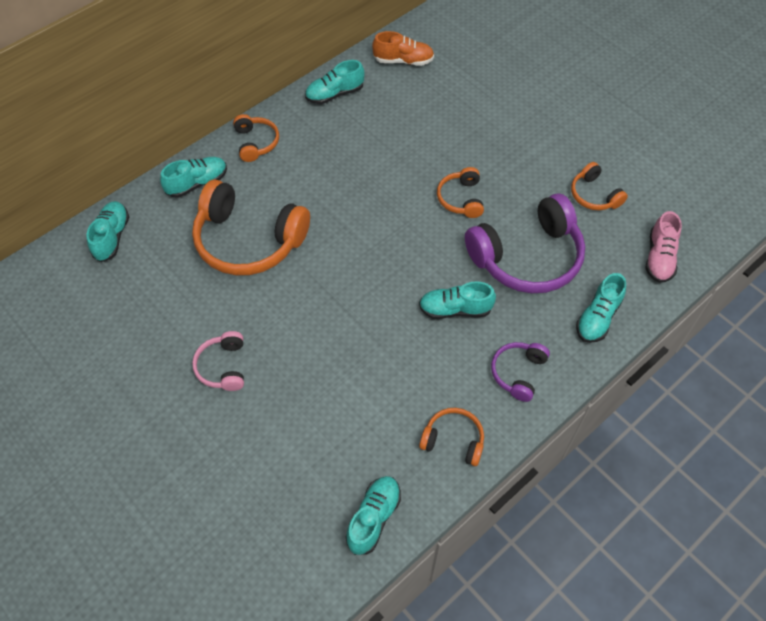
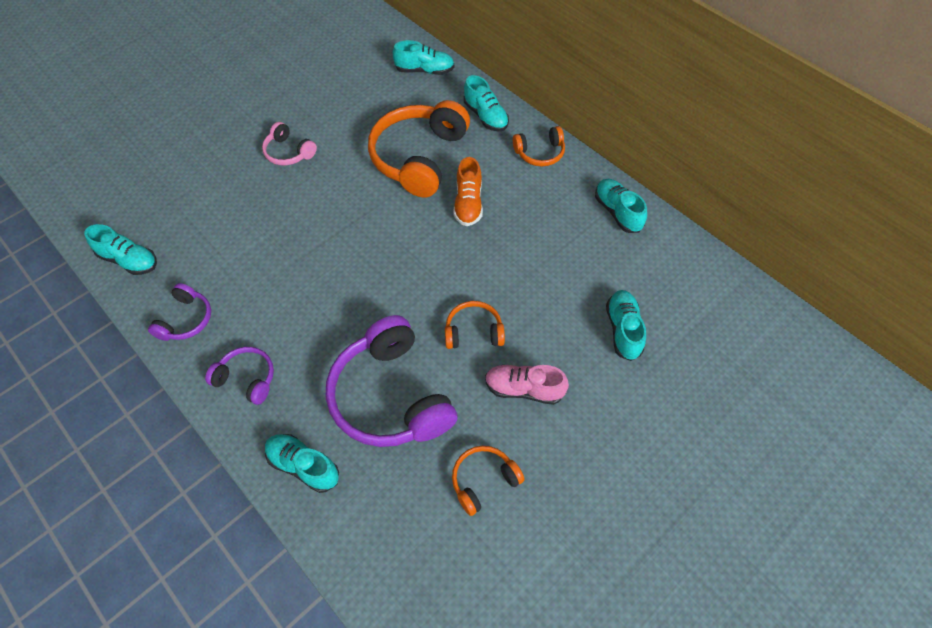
camera: 90 degrees right, 0 degrees up
(223, 367) = (288, 152): pink headphones -> pink headphones turned 135 degrees counterclockwise
(403, 61) = (684, 275): orange shoe -> orange shoe (468, 203)
(453, 440) = (186, 320): orange headphones -> purple headphones
(455, 309) = (328, 323): turquoise shoe -> turquoise shoe (623, 330)
(659, 257) = (384, 553): pink shoe -> pink shoe (524, 389)

